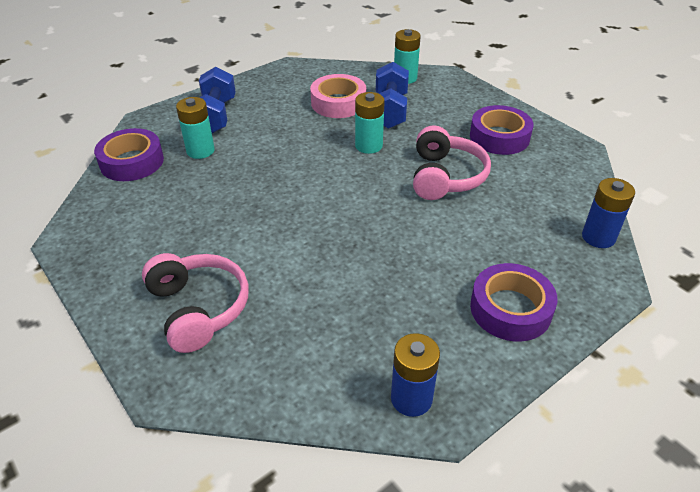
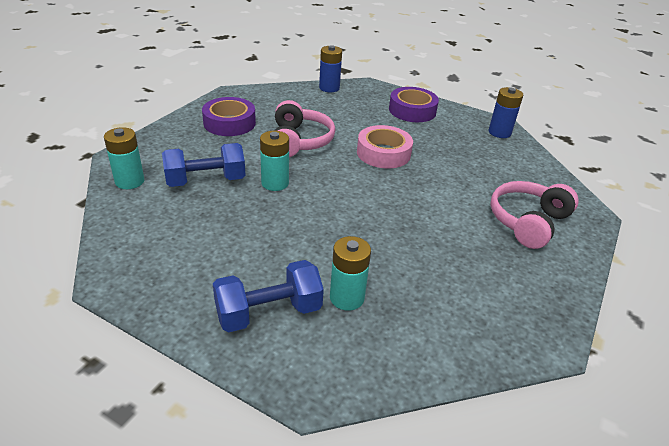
camera: 115 degrees left, 5 degrees down
(132, 162) = (404, 354): purple tape -> none
(338, 103) = (200, 217): pink tape -> pink tape (383, 153)
(445, 176) = (299, 141): pink headphones -> pink headphones turned 105 degrees clockwise

